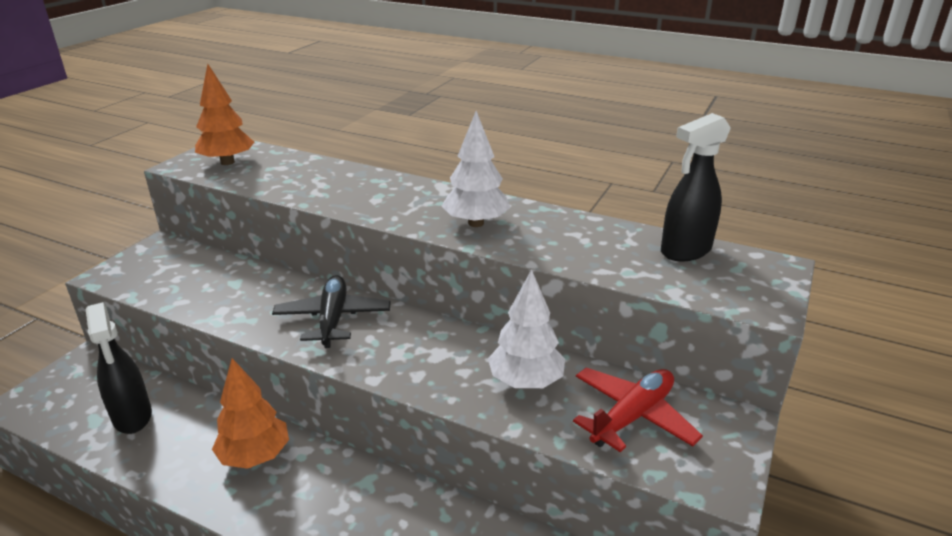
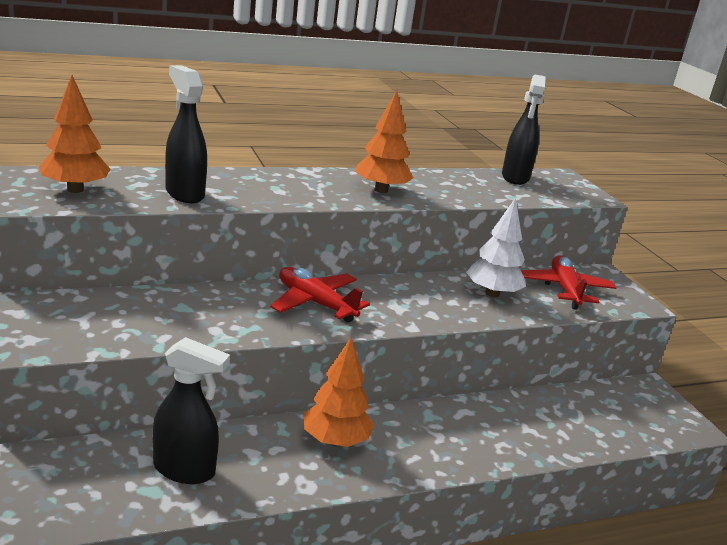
camera: 50 degrees left, 5 degrees down
(293, 183) = (184, 193): none -> black spray bottle
(333, 319) = (315, 303): black plane -> red plane
(476, 223) = (381, 190): white tree -> orange tree

